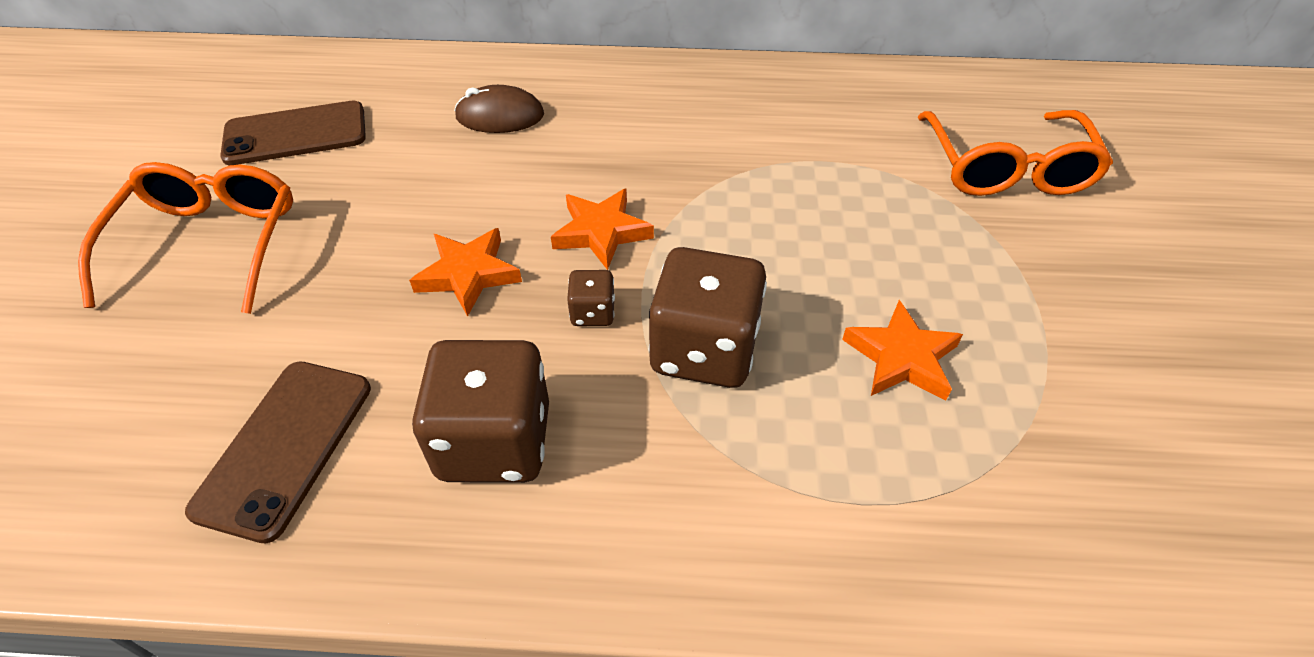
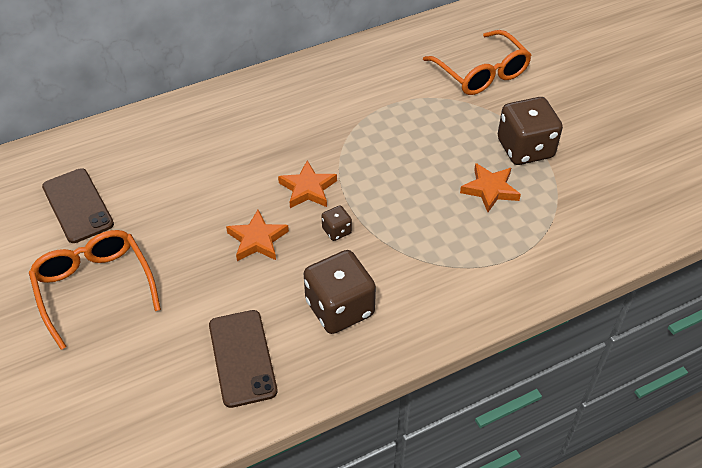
camera: 30 degrees left, 0 degrees up
(295, 134) = (77, 205): brown phone -> brown phone turned 75 degrees counterclockwise
(500, 116) = (194, 145): brown mouse -> none
(704, 350) = (402, 225): brown dice -> brown dice (525, 148)

